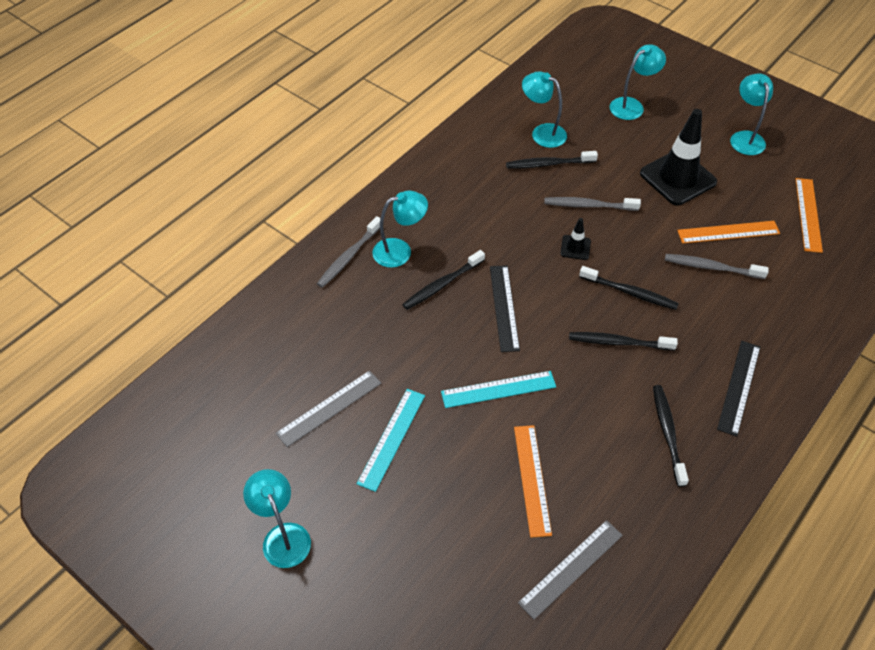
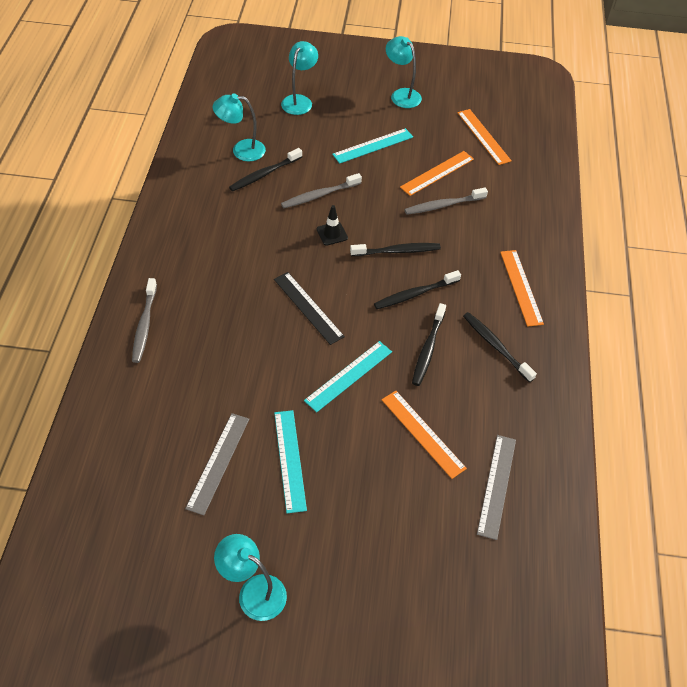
camera: 35 degrees left, 0 degrees up
(400, 250) = (187, 299): turquoise lamp -> none
(442, 284) = (244, 312): black toothbrush -> black toothbrush (428, 349)
(677, 178) = (373, 145): black traffic cone -> turquoise ruler
(739, 387) = (521, 287): black ruler -> orange ruler

